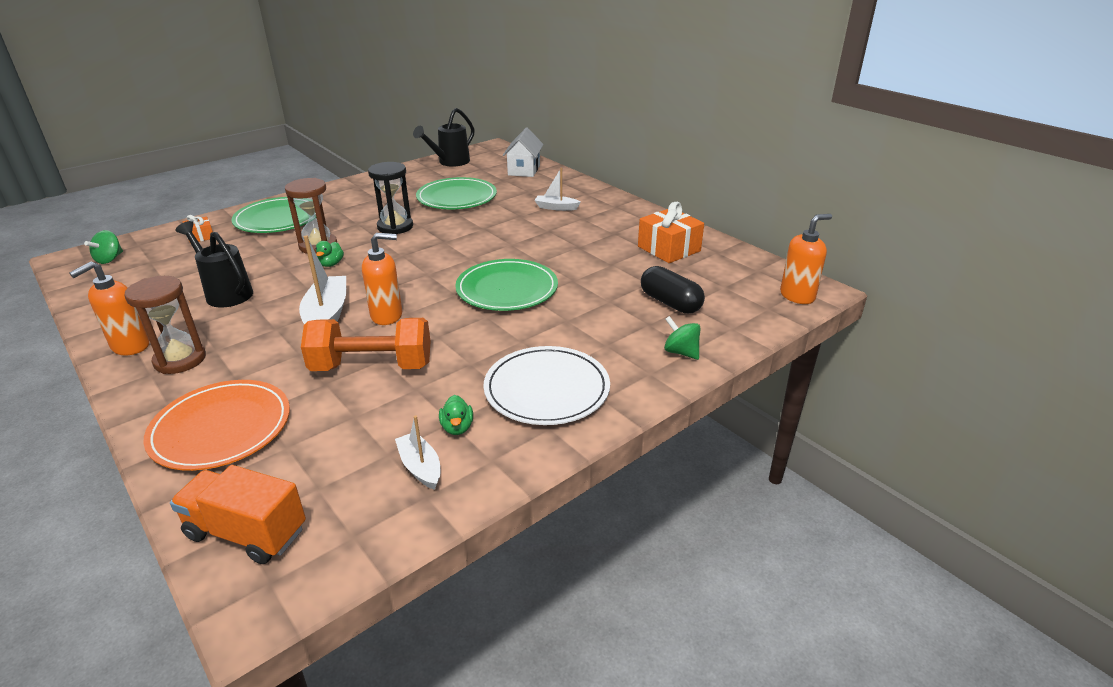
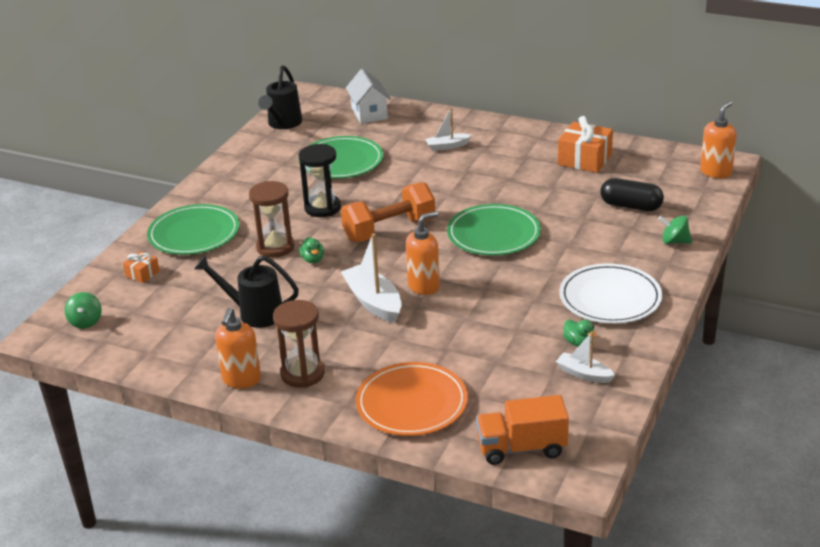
camera: 25 degrees left, 0 degrees up
(372, 366) = (464, 326): orange dumbbell -> orange dumbbell (389, 230)

